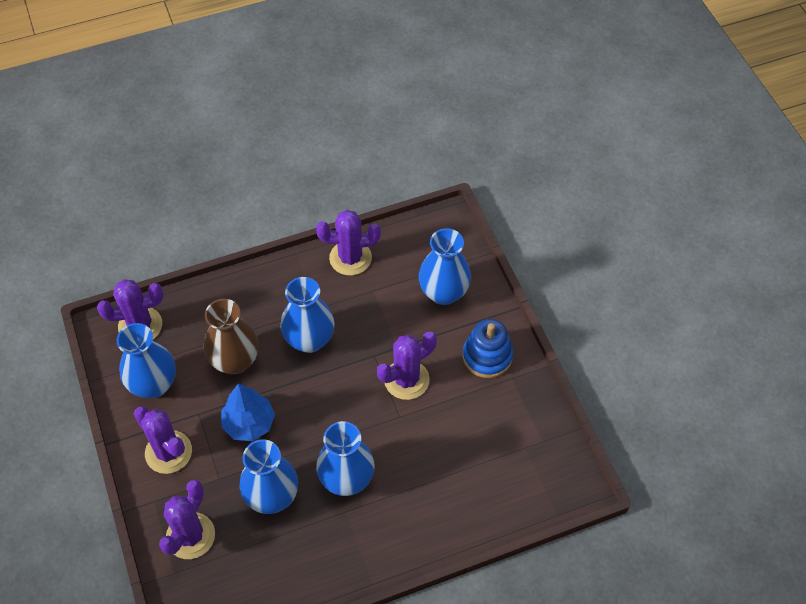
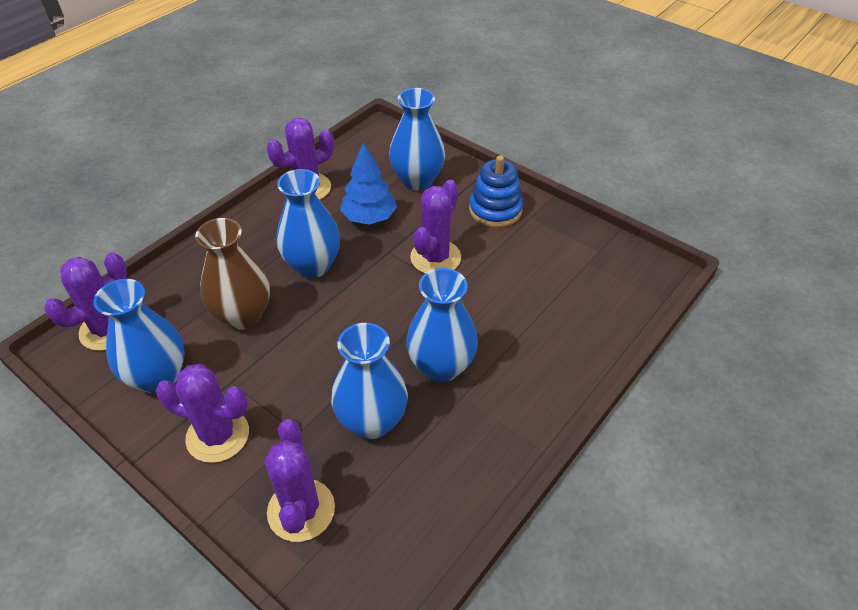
camera: 30 degrees left, 10 degrees down
(249, 423) = (297, 364): blue tree -> blue tree (369, 217)

